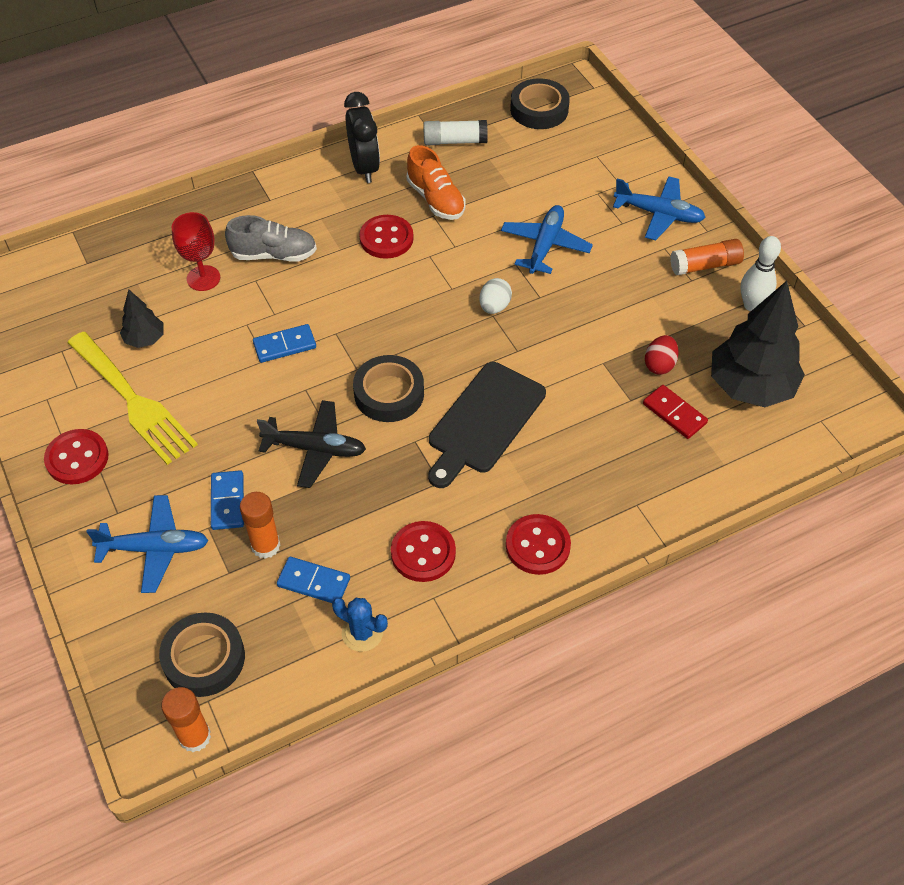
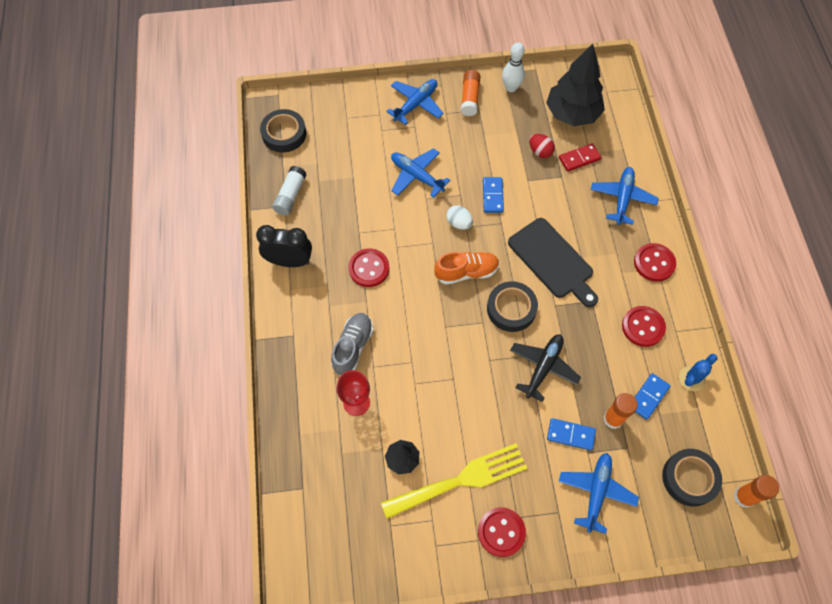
camera: 70 degrees left, 10 degrees up
(284, 345) = (445, 363): blue domino -> blue domino (492, 196)
(435, 199) = (344, 226): orange shoe -> orange shoe (466, 272)
(632, 482) = (622, 198): none -> blue plane

